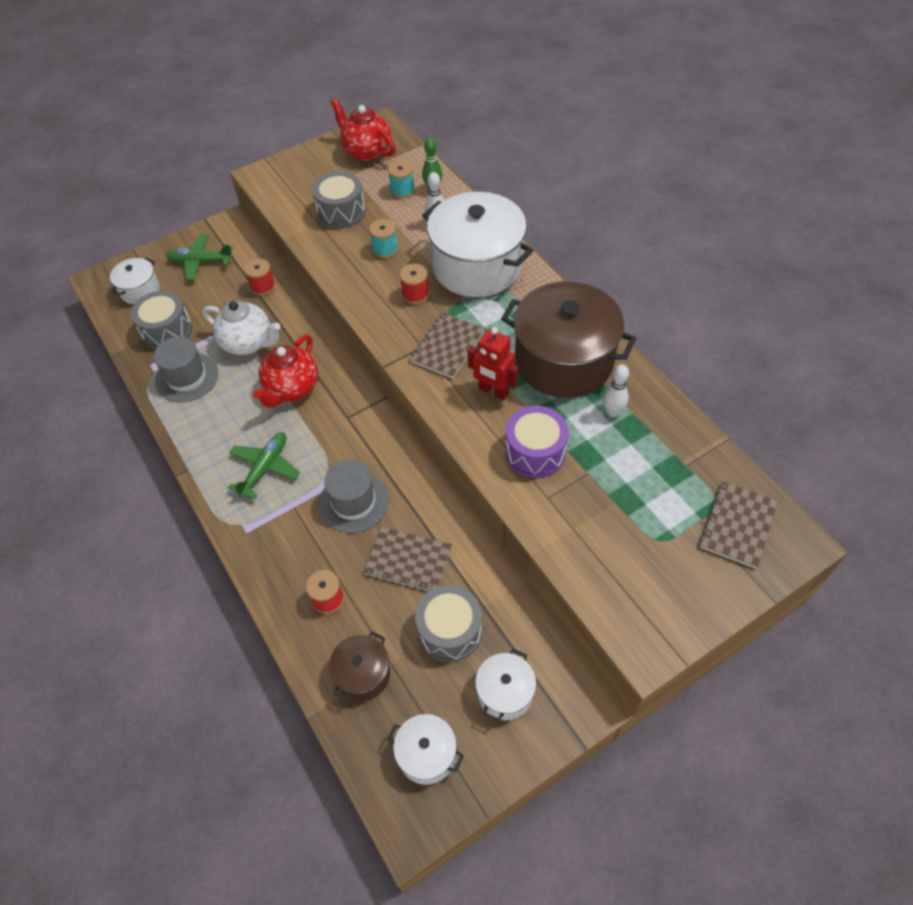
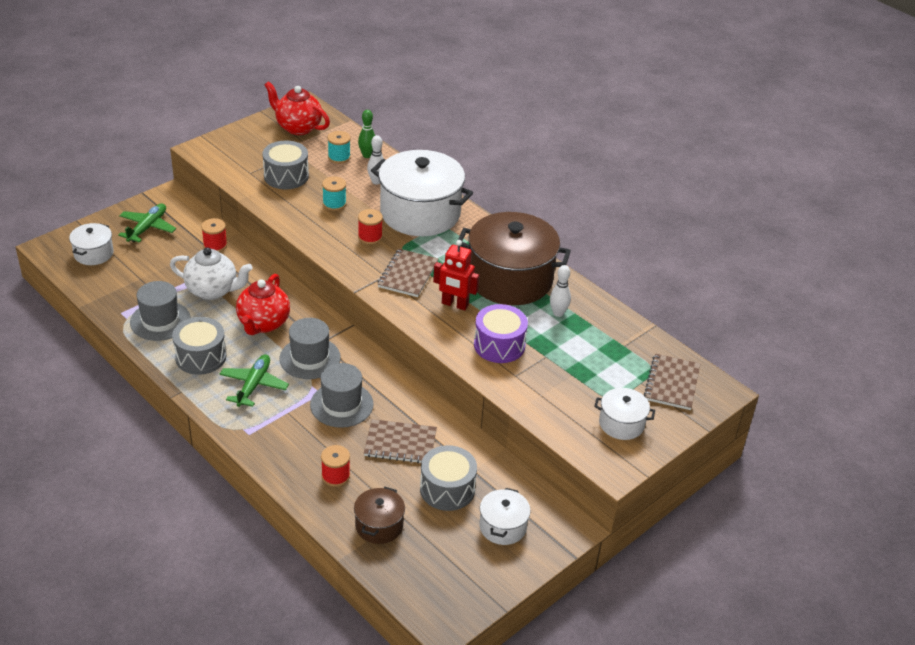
camera: 15 degrees left, 15 degrees down
(167, 330) = (130, 285): grey drum -> grey drum (201, 357)
(200, 261) = (147, 227): green plane -> green plane turned 120 degrees clockwise
(331, 437) = (310, 358): none -> grey hat
(427, 754) = (446, 574): white pot -> white pot (621, 424)

